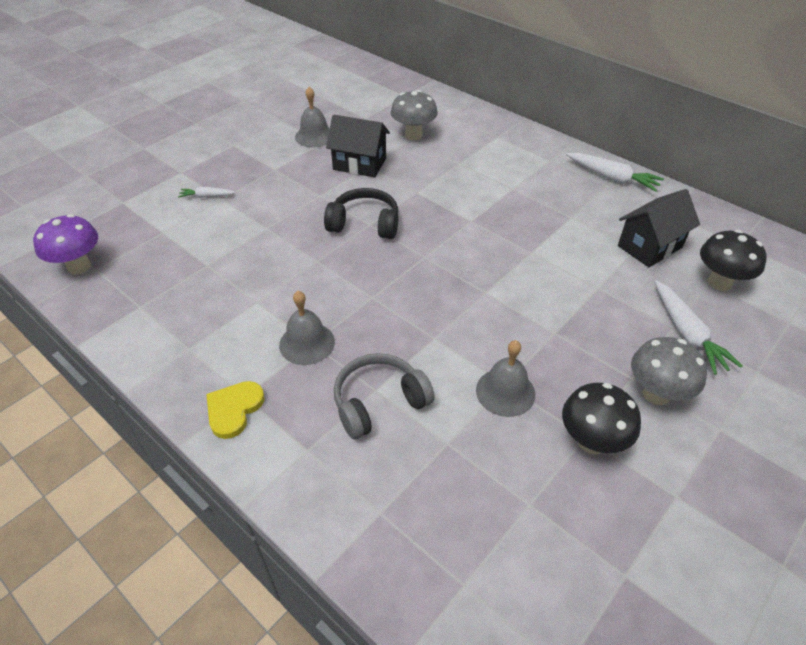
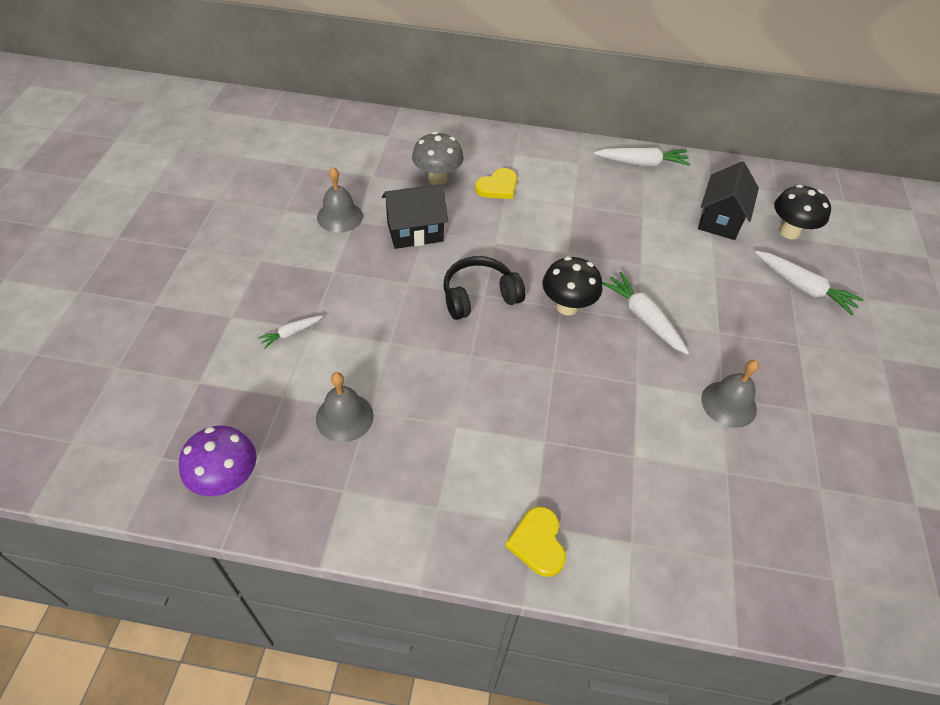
camera: 35 degrees left, 5 degrees up
(307, 343) = (539, 443): grey bell -> grey bell (344, 417)
(379, 402) = (648, 466): grey headphones -> none
(458, 155) = (498, 186): none -> yellow heart
(491, 292) = (643, 318): none -> white carrot
(591, 441) = (817, 413): black mushroom -> black mushroom (567, 306)
(656, 394) = (824, 350): grey mushroom -> none

